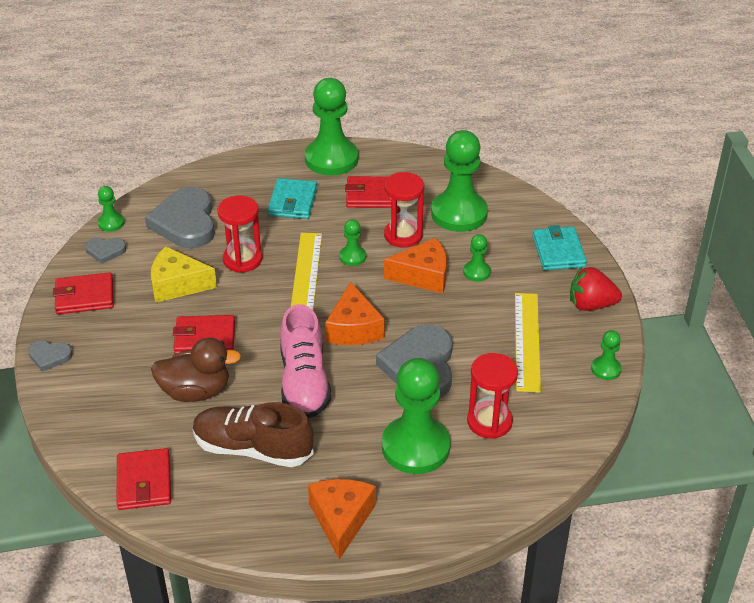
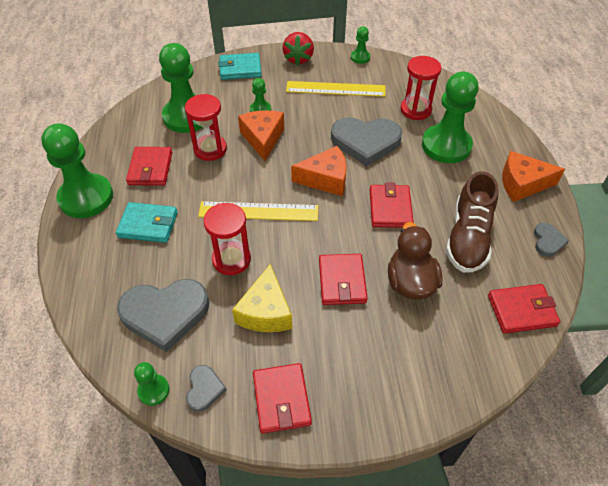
camera: 90 degrees left, 10 degrees up
(49, 356) = (377, 420): grey heart -> grey heart (547, 241)
(304, 382) = (390, 208): pink shoe -> red wallet
(352, 257) = (235, 181): green pawn -> none

